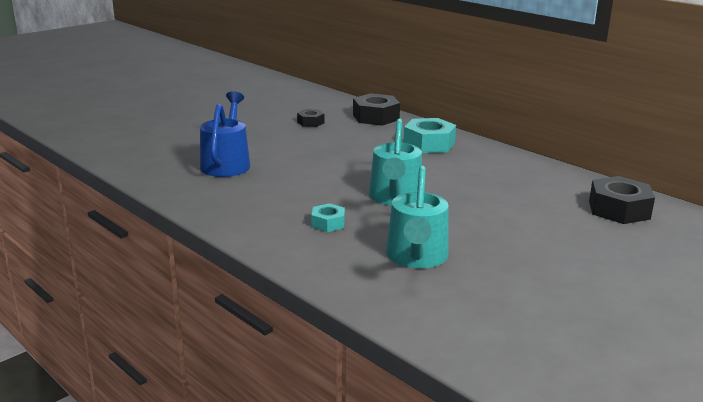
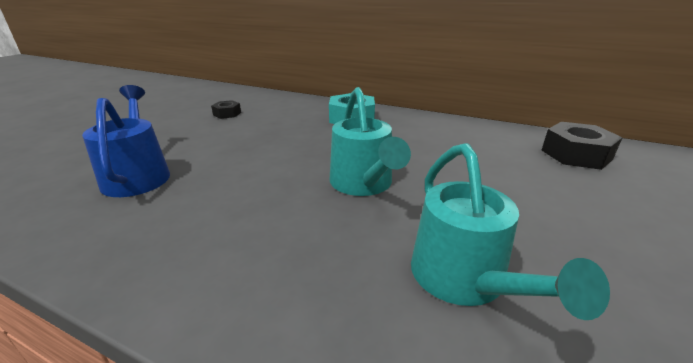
camera: 20 degrees left, 5 degrees up
(328, 223) = (305, 244): turquoise nut -> none
(376, 117) = (287, 101): black nut -> none

